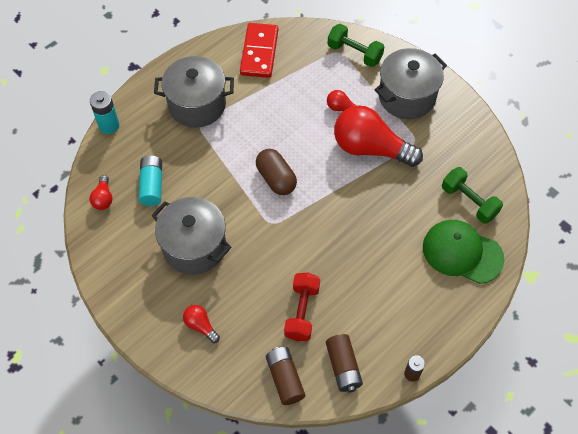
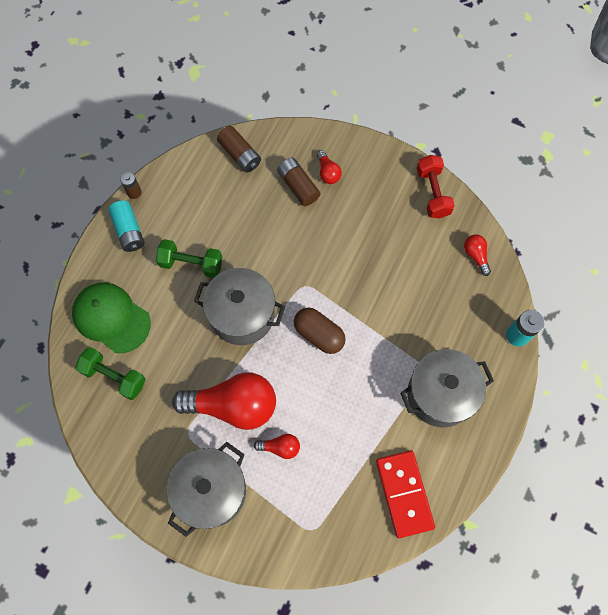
camera: 160 degrees right, 10 degrees up
(152, 185) = (437, 284): turquoise battery -> turquoise battery (129, 231)
(194, 247) = (366, 238): grey pot -> grey pot (242, 315)
(201, 326) = (328, 172): red light bulb -> red light bulb turned 45 degrees clockwise
(302, 312) = (245, 212): red dumbbell -> red dumbbell (432, 193)
(343, 367) = (194, 179): brown battery -> brown battery (298, 186)
(354, 53) = (291, 535): green dumbbell -> green dumbbell (191, 264)
(462, 252) = (111, 318): green cap -> green cap turned 150 degrees counterclockwise

